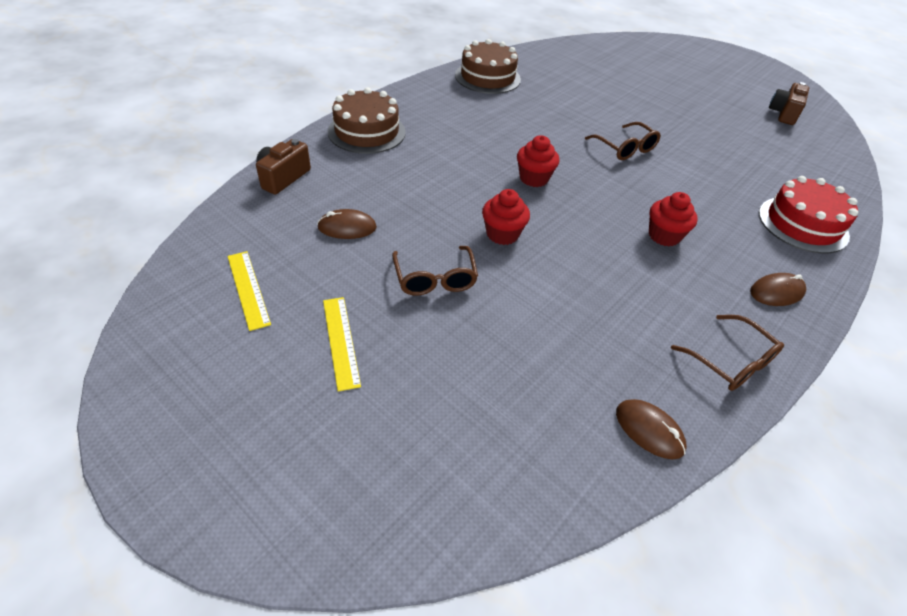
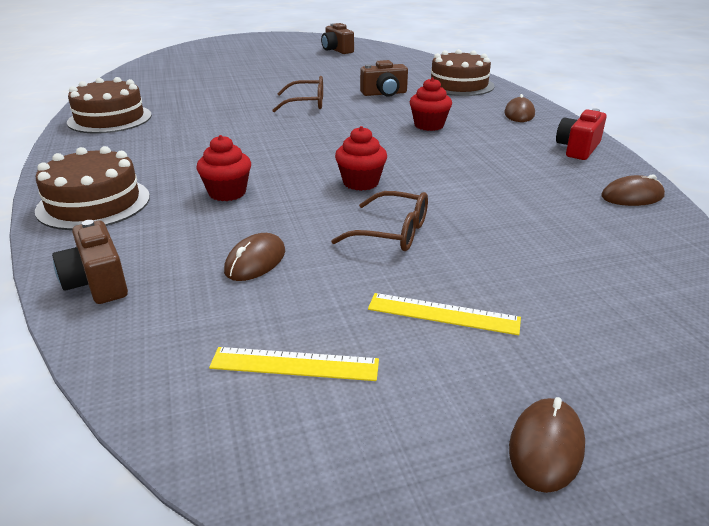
camera: 55 degrees left, 15 degrees down
(221, 433) = (546, 447): none -> brown mouse
(534, 178) = (299, 147): red cupcake -> red cupcake (227, 193)
(708, 183) = (384, 94): none -> brown camera
(731, 362) = (578, 149): brown glasses -> red camera
(803, 224) = (459, 85): red cake -> brown cake

